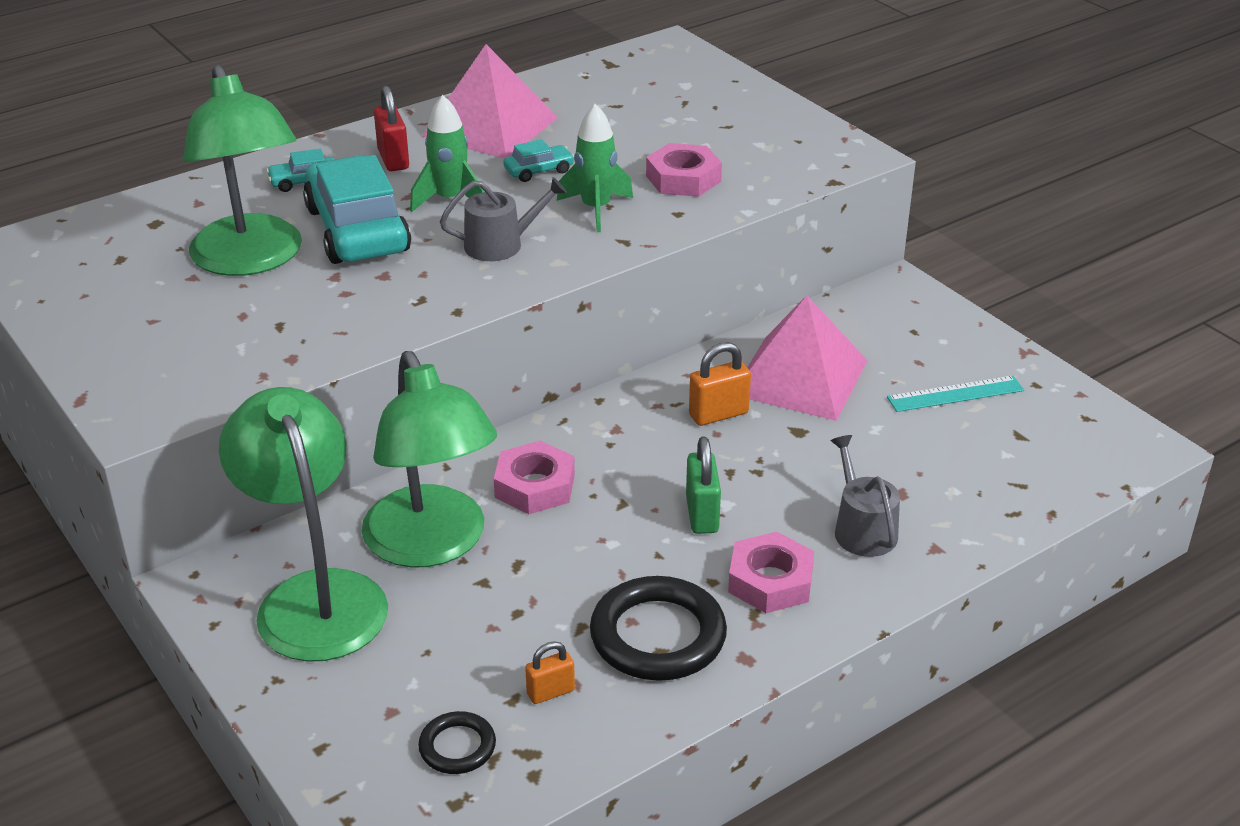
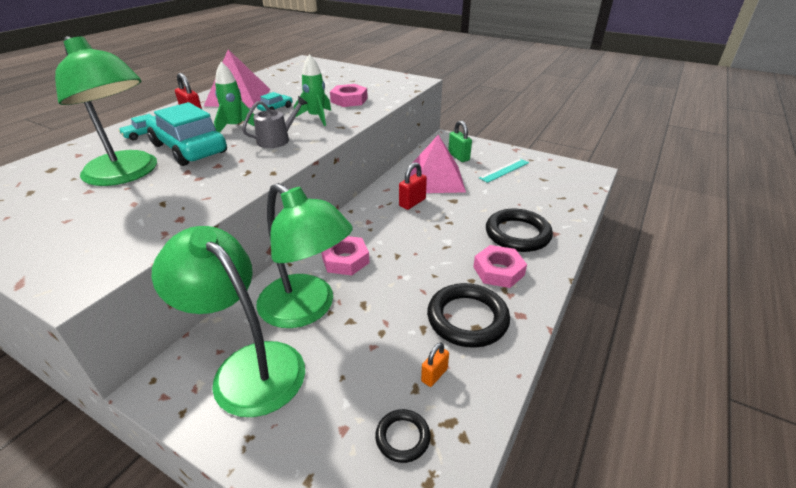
camera: 25 degrees left, 0 degrees up
(702, 514) = (440, 249): green padlock -> green padlock (458, 157)
(718, 414) = (412, 203): orange padlock -> red padlock
(862, 529) = (517, 234): grey watering can -> black ring

